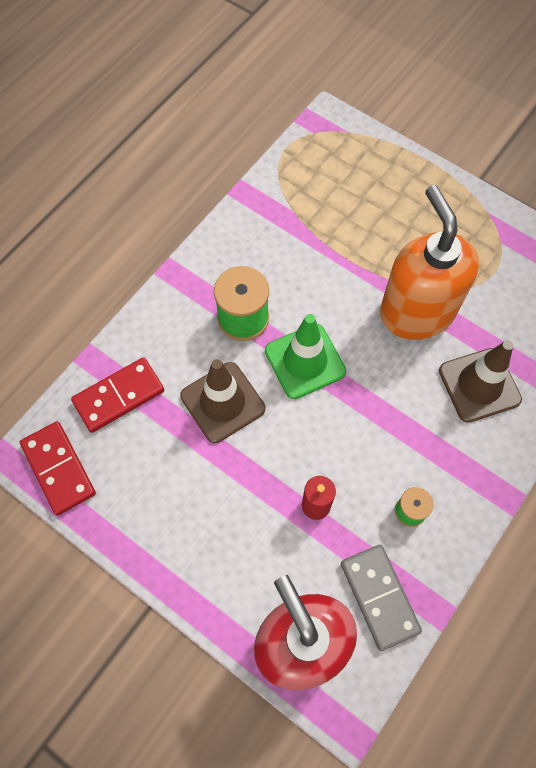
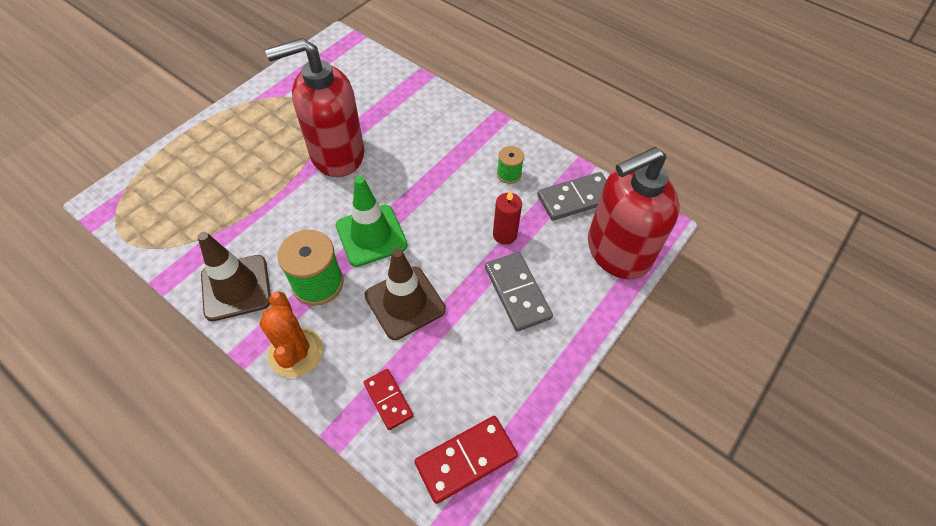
camera: 90 degrees left, 10 degrees down
(119, 396) = (388, 400): red domino -> red domino, size x0.64
(168, 311) = (295, 352): none -> orange cactus
(237, 519) = (517, 293): none -> grey domino
(416, 312) = (336, 154): orange soap dispenser -> red soap dispenser
(479, 385) = (408, 123): brown traffic cone -> brown traffic cone (236, 287)

